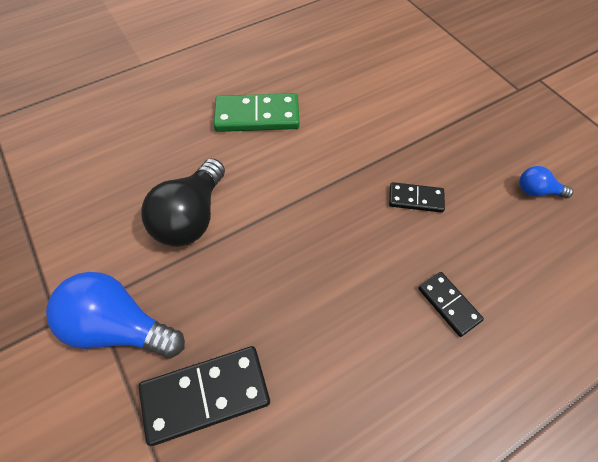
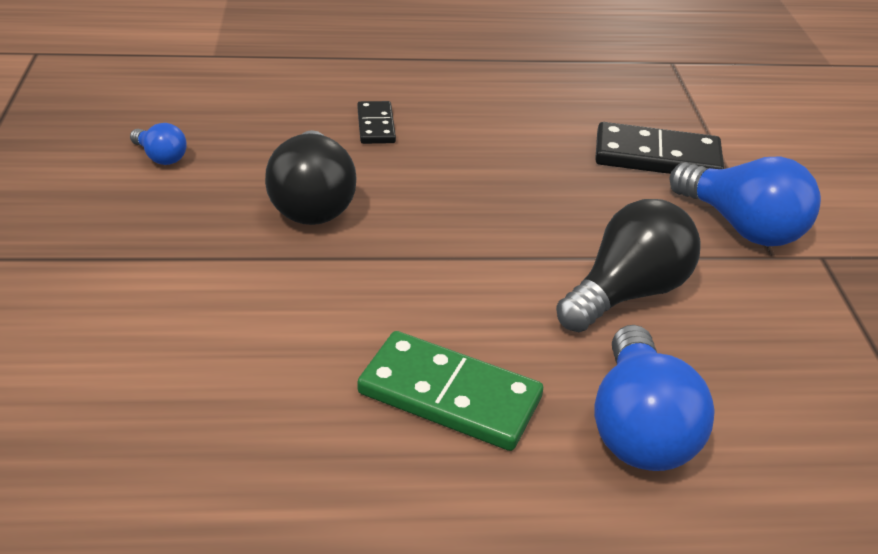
camera: 155 degrees left, 20 degrees down
(164, 136) = (639, 427): none -> blue light bulb
(415, 199) = (312, 202): black domino -> black light bulb

